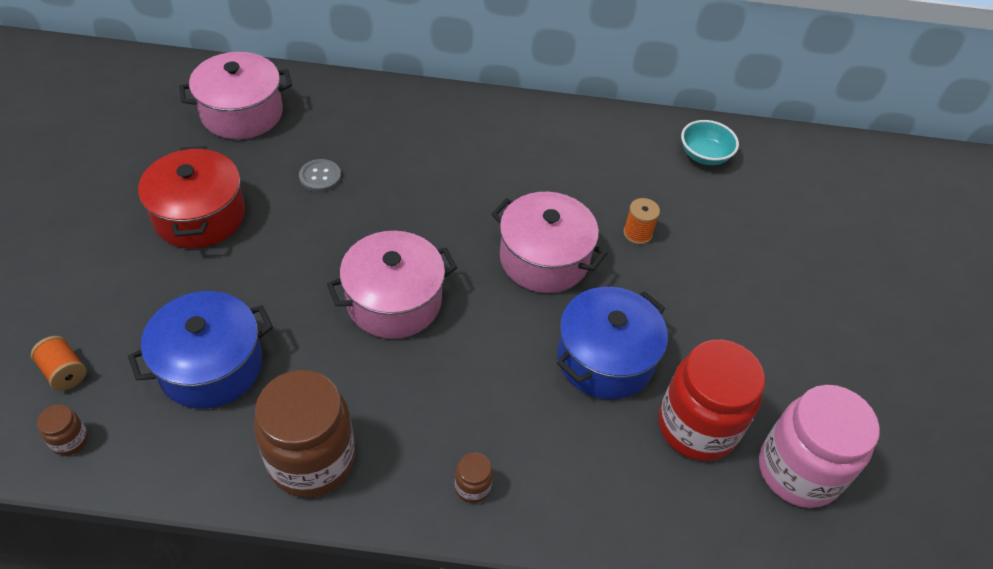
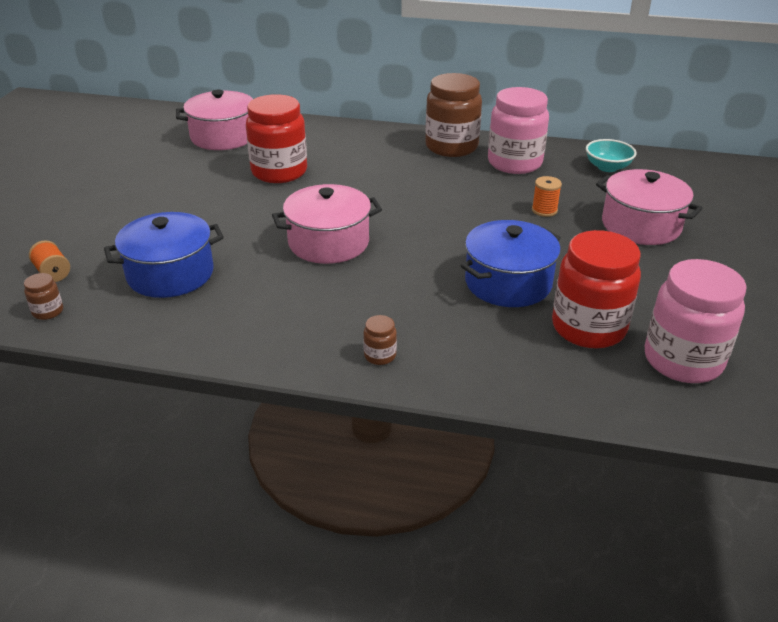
camera: 10 degrees right, 15 degrees down
(199, 216) = (178, 191): red pot -> none
(311, 459) = (243, 332): brown jar -> brown jar (451, 147)
(320, 177) = (279, 172): grey button -> red jar
(544, 259) = (460, 222): pink pot -> pink pot (641, 225)
(598, 151) = (514, 163): none -> pink jar

